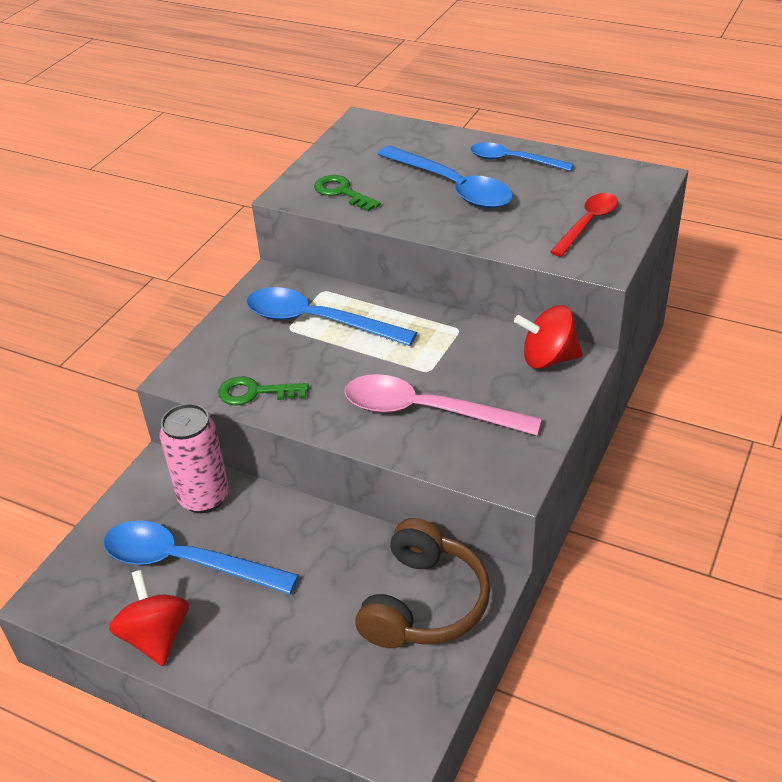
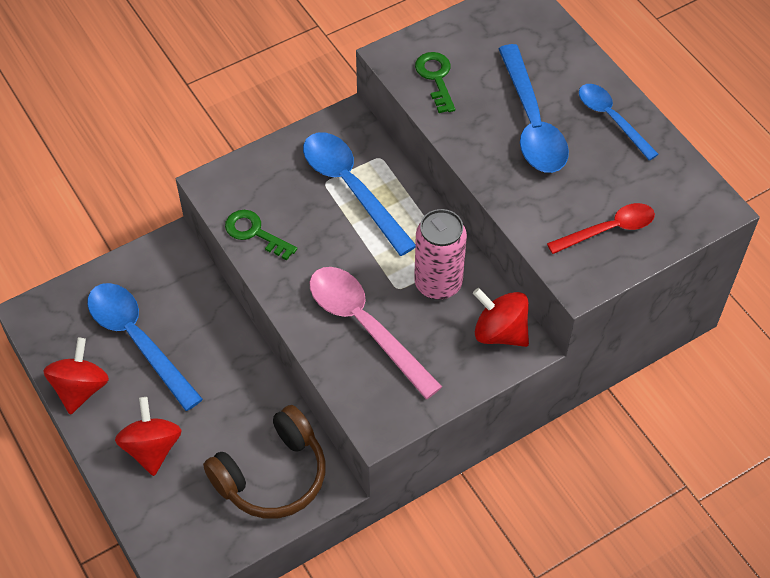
camera: 30 degrees right, 15 degrees up
(204, 497) = (186, 292): pink can -> pink can (438, 283)
(279, 648) = (152, 448): none -> red spinning top

